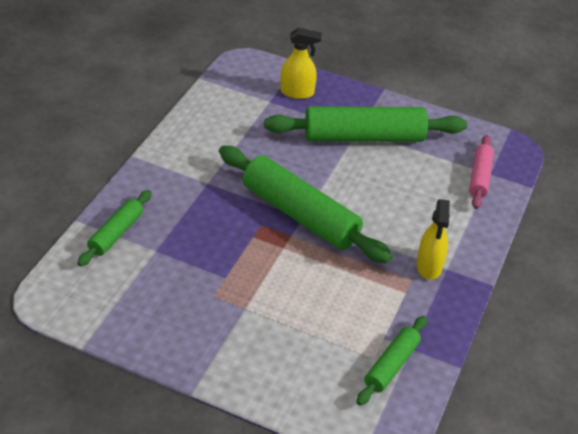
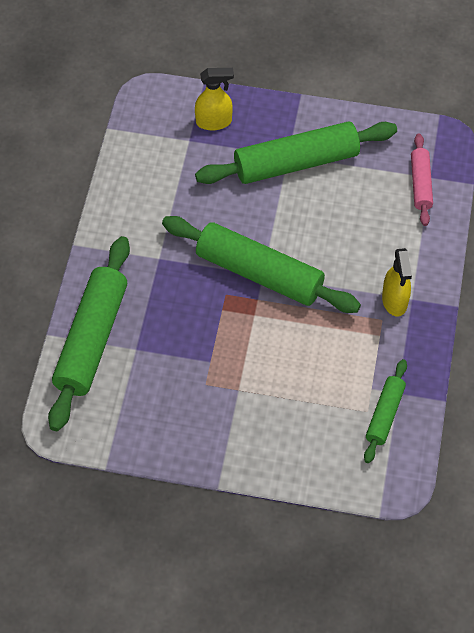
camera: 10 degrees left, 15 degrees up
(116, 233) = (92, 339): green rolling pin -> green rolling pin, size x1.92

